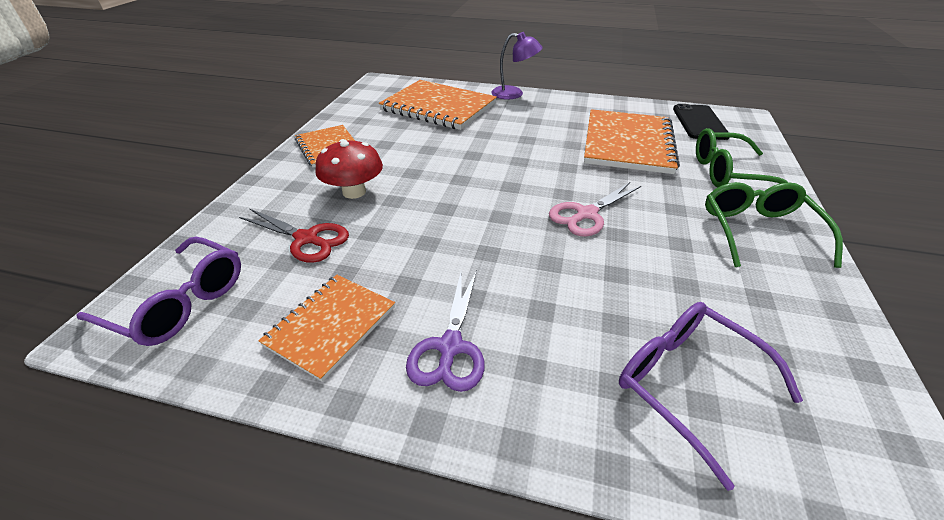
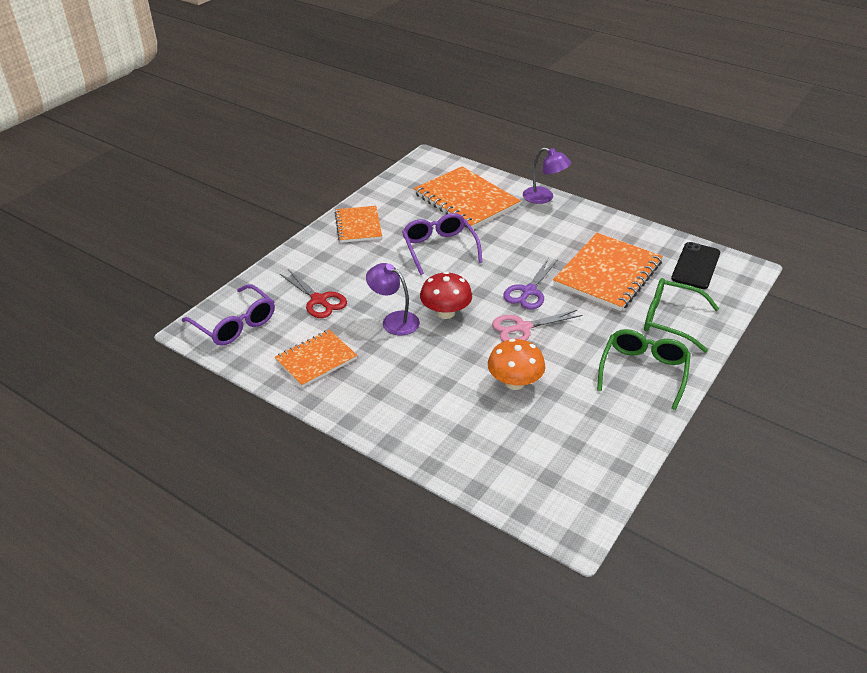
camera: 20 degrees right, 0 degrees up
(354, 192) = (363, 271): red mushroom -> red mushroom (445, 312)
(423, 241) = (394, 320): none -> purple lamp
(450, 347) = (379, 388): purple scissors -> purple scissors (528, 291)
(630, 284) = (514, 382): none -> orange mushroom
(687, 384) = (502, 442): purple glasses -> purple glasses (439, 248)

